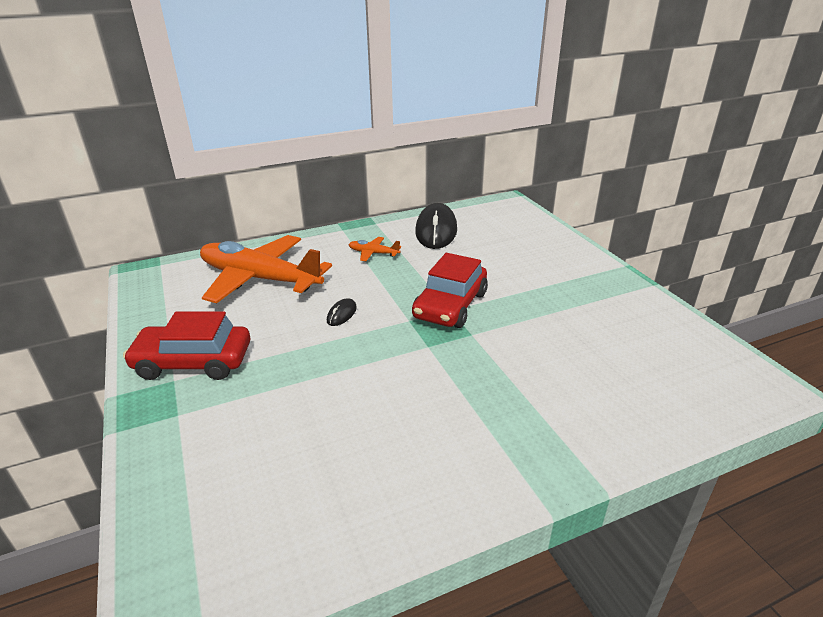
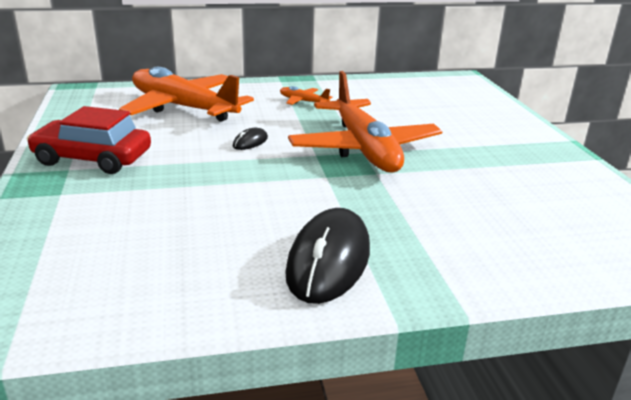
camera: 10 degrees right, 5 degrees down
(436, 231) = (375, 91): black mouse -> black mouse (328, 261)
(450, 305) = (364, 149): red car -> orange plane

